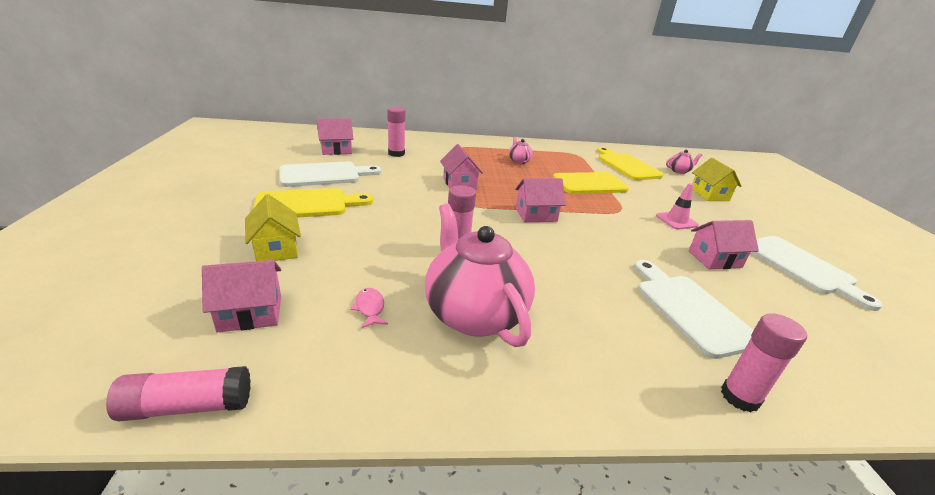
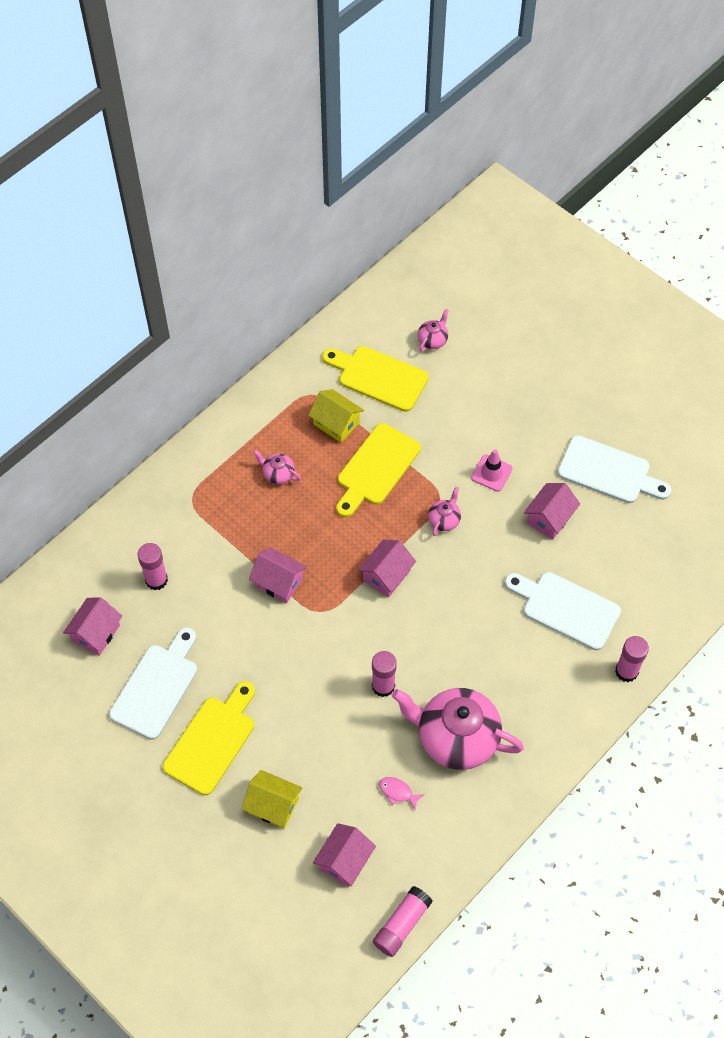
camera: 40 degrees left, 30 degrees up
(612, 218) = (444, 520): none -> pink teapot
(709, 194) = (488, 381): yellow house -> yellow house (336, 423)

